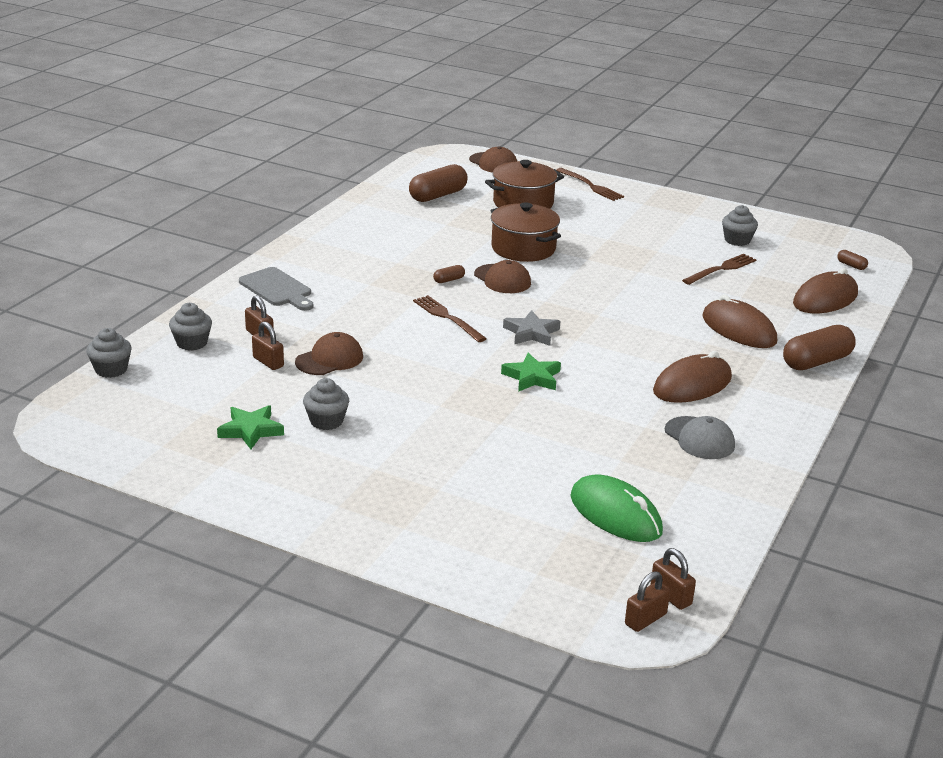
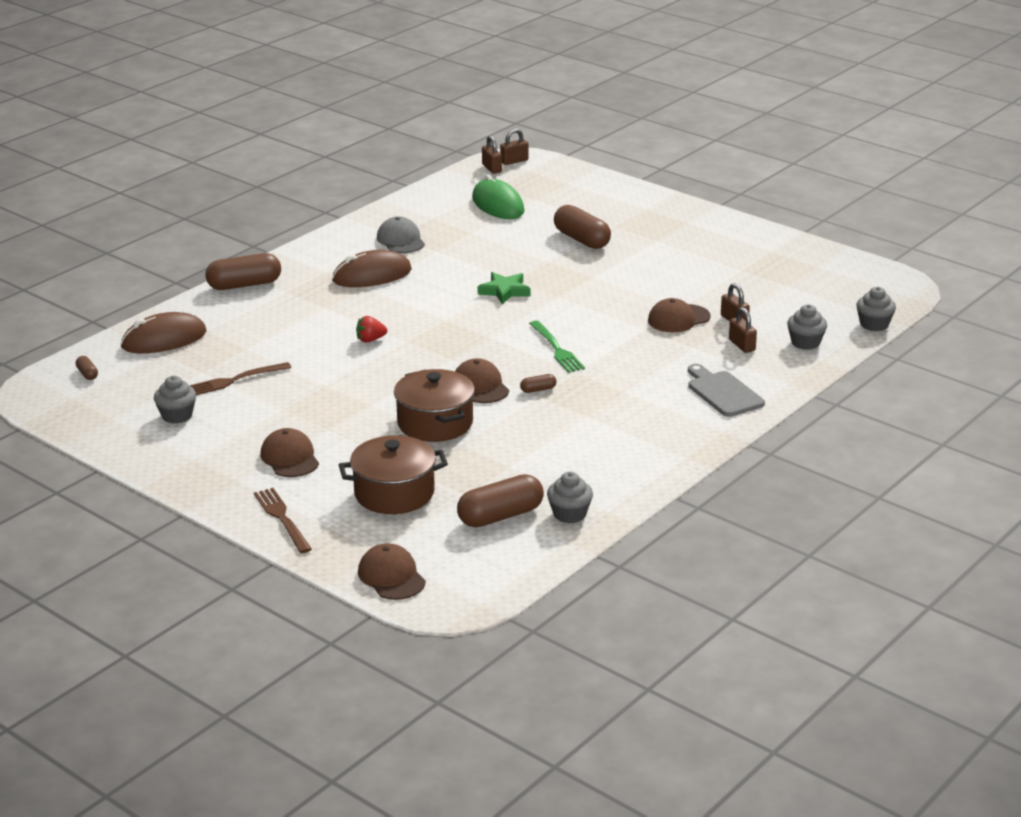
camera: 165 degrees left, 0 degrees up
(251, 430) = (749, 270): green star -> none
(326, 421) = (688, 272): grey cupcake -> grey cupcake (569, 514)
(447, 317) = (557, 349): brown fork -> green fork
(473, 461) = (581, 239): none -> brown capsule
(531, 333) = (483, 328): grey star -> none
(619, 219) = (290, 458): none -> brown cap
(633, 313) = (370, 340): none -> red strawberry
(738, 329) = (283, 317): brown mouse -> none

